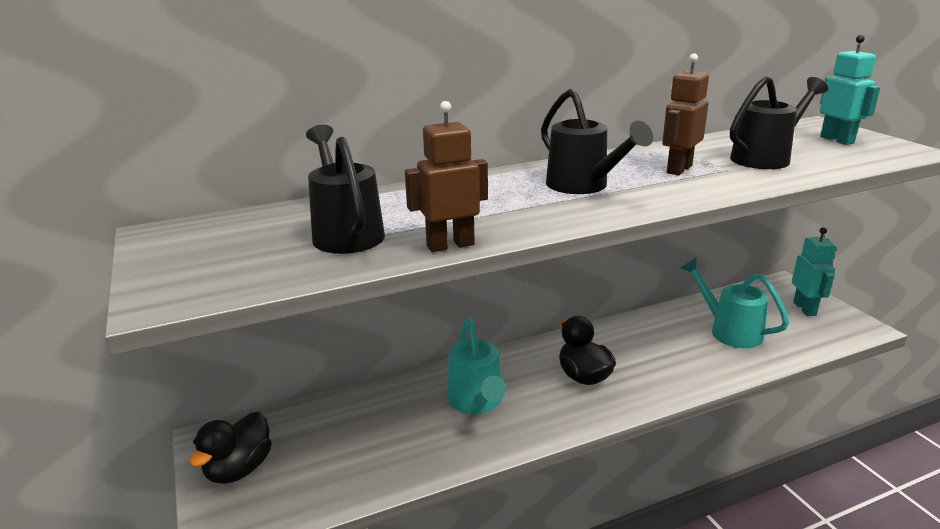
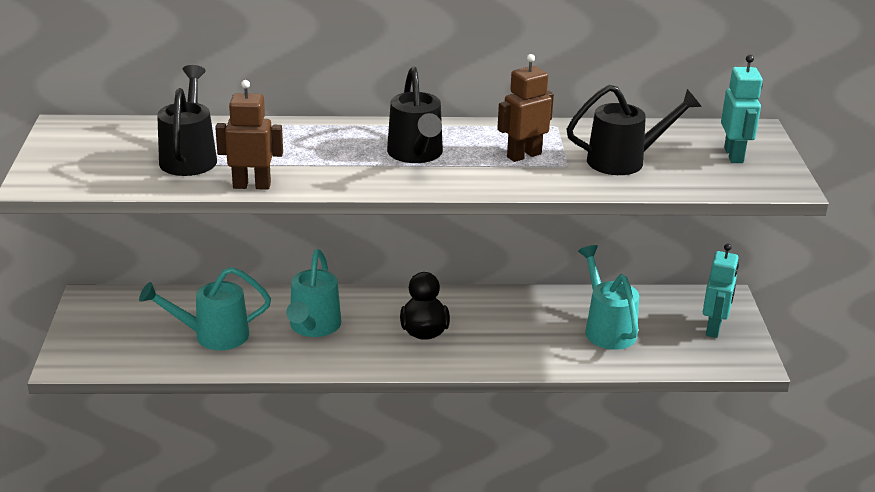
camera: 20 degrees right, 5 degrees up
(239, 469) = (99, 326): black duck -> none
(379, 441) = (213, 335): none -> turquoise watering can

